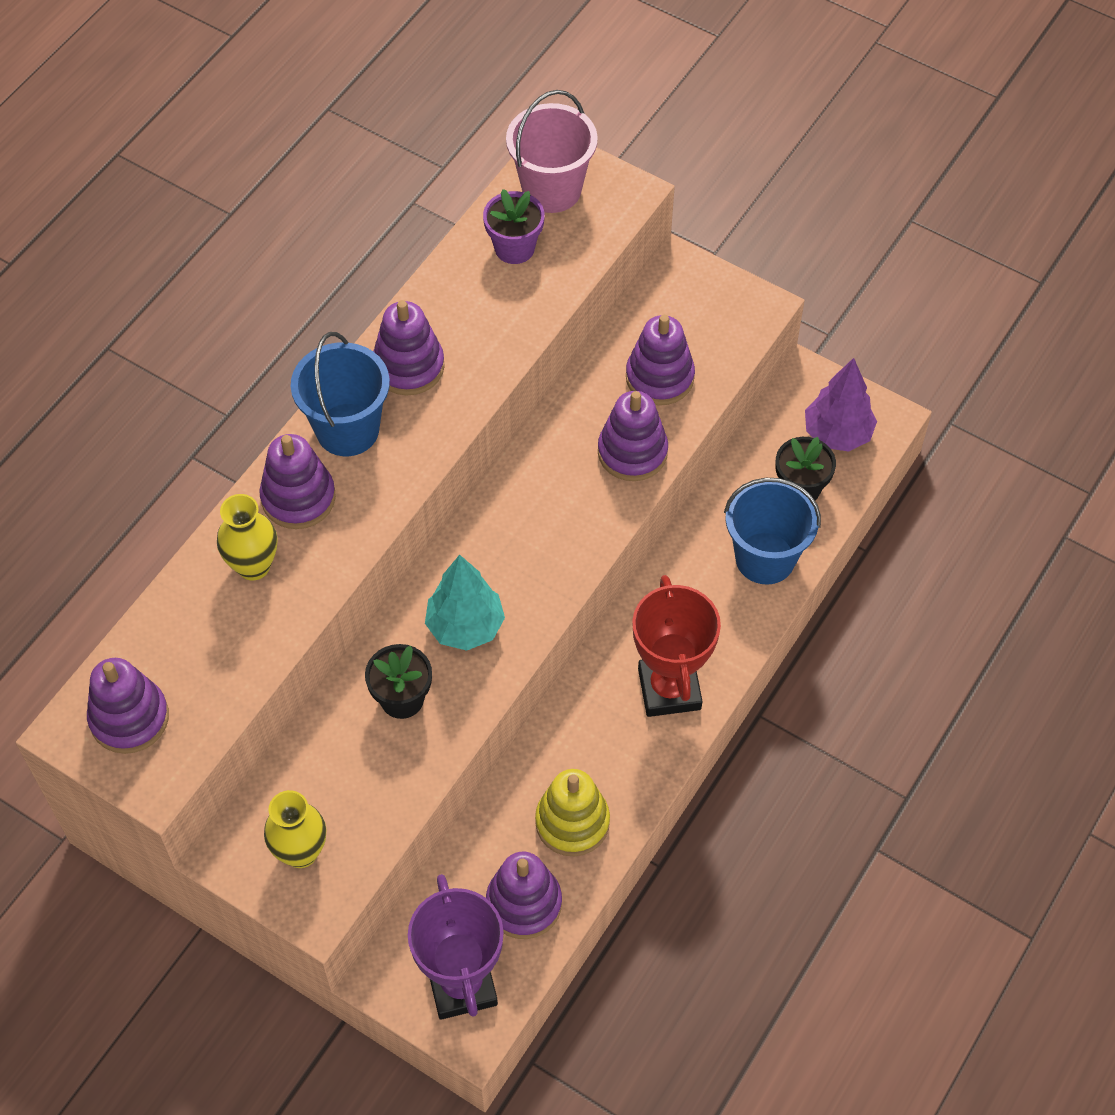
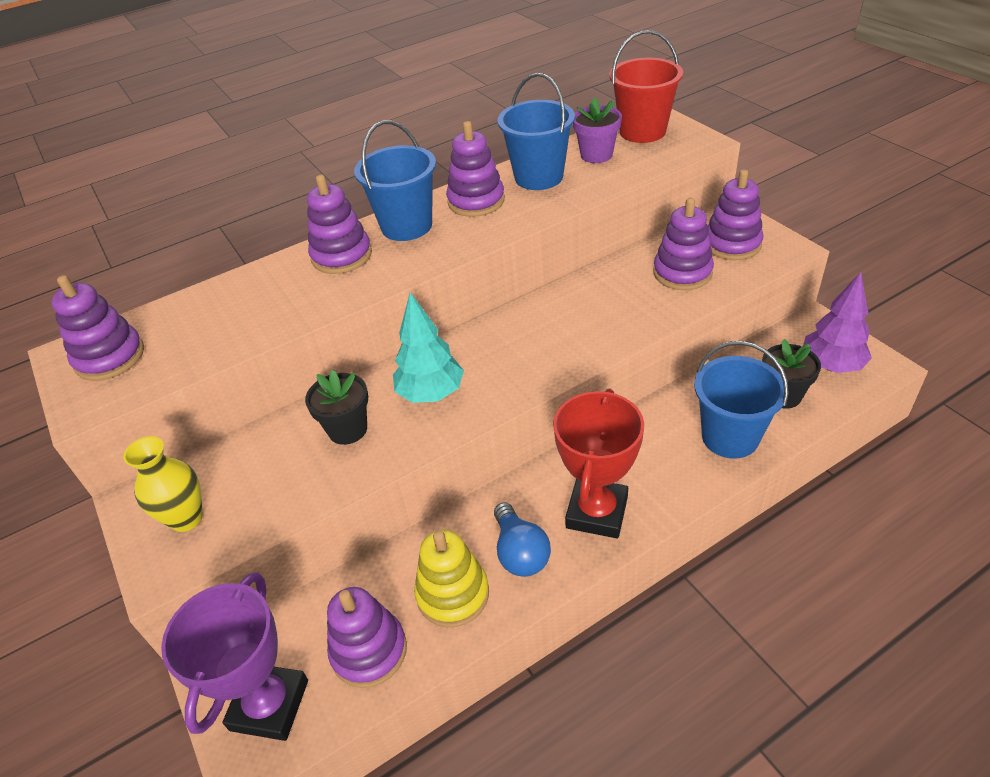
camera: 30 degrees right, 15 degrees down
(253, 566) = (277, 287): yellow vase -> none
(463, 305) = (538, 177): none -> blue bucket
(551, 190) = (642, 131): pink bucket -> red bucket
(615, 758) = (520, 552): none -> blue light bulb
(632, 452) = (635, 313): purple stacking toy -> purple stacking toy (732, 244)

